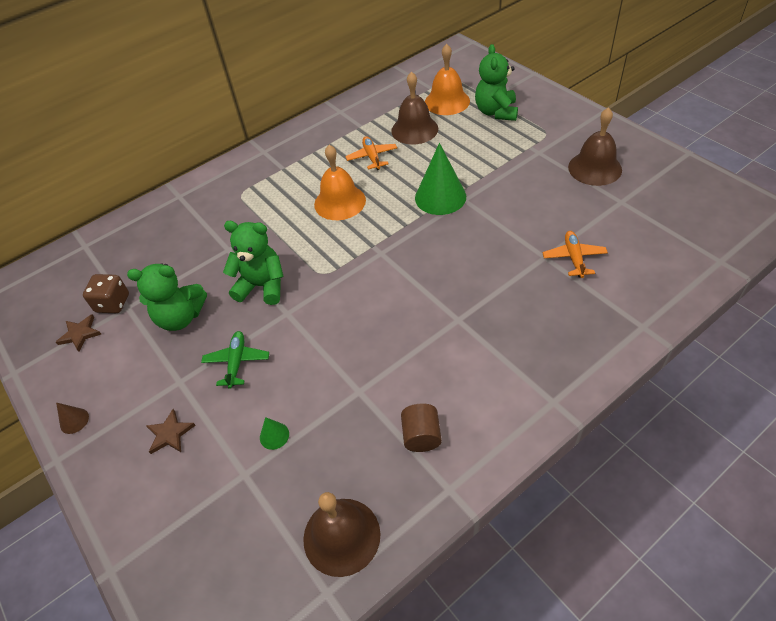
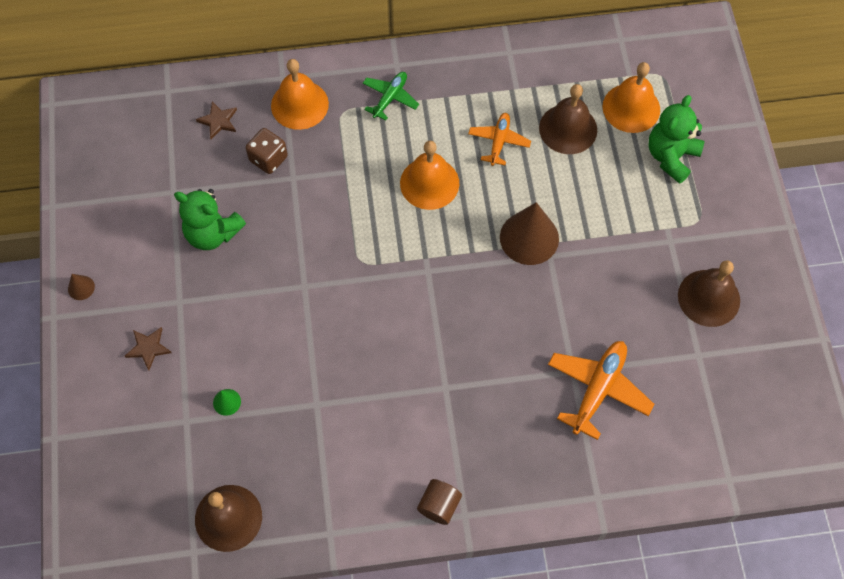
camera: 25 degrees right, 15 degrees up
(80, 334) = (121, 198): brown star -> brown star (218, 121)
(113, 303) = (163, 180): brown dice -> brown dice (268, 159)
(203, 205) = (299, 104): none -> orange bell
(237, 362) = (235, 312): green plane -> green plane (390, 98)
(262, 286) = (300, 242): green teddy bear -> none
(421, 436) = (339, 476): brown cylinder -> brown cylinder (439, 505)
(440, 197) = (529, 238): green cone -> brown cone
(574, 258) = (598, 389): orange plane -> orange plane, size x1.61

